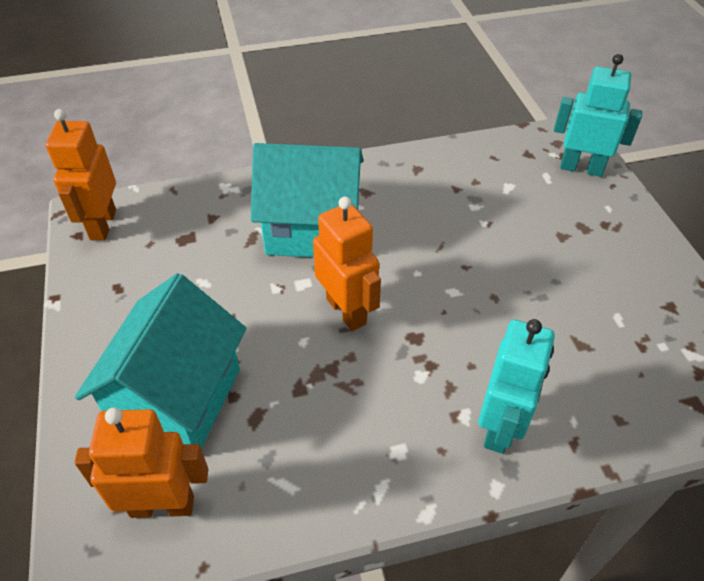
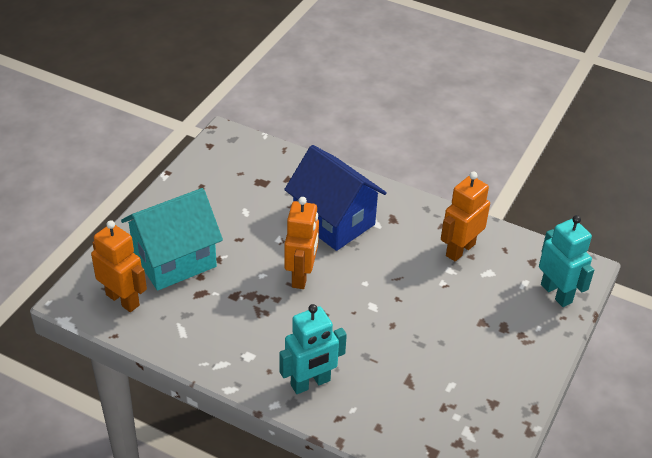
camera: 40 degrees right, 5 degrees down
(102, 225) = (227, 147): orange robot -> orange robot (460, 249)
(312, 230) = (334, 221): turquoise house -> blue house

